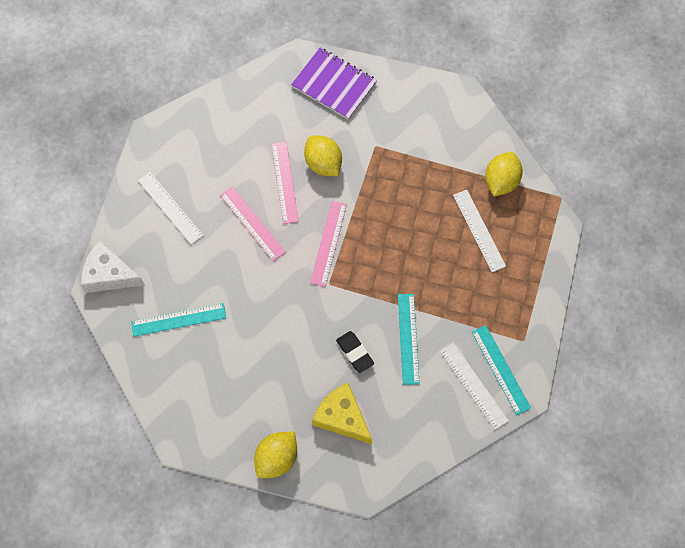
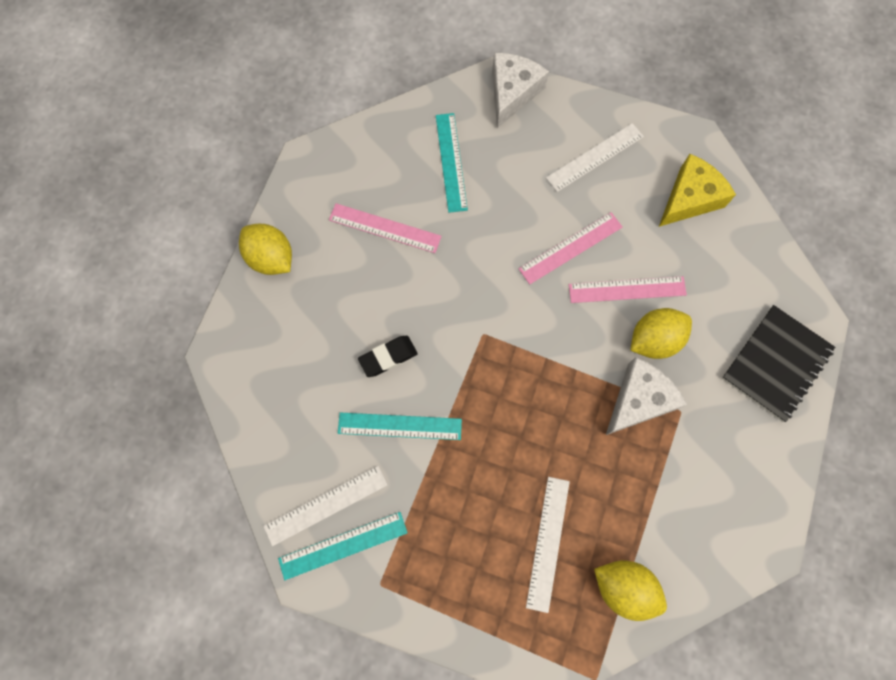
camera: 95 degrees right, 5 degrees up
(328, 243) = (539, 338): pink ruler -> pink ruler (384, 228)
(334, 84) = (776, 364): purple notebook -> black notebook
(342, 417) = (309, 335): yellow cheese -> yellow cheese (690, 198)
(370, 173) = (639, 400): none -> white cheese
(479, 230) = (547, 543): white ruler -> white ruler turned 60 degrees counterclockwise

